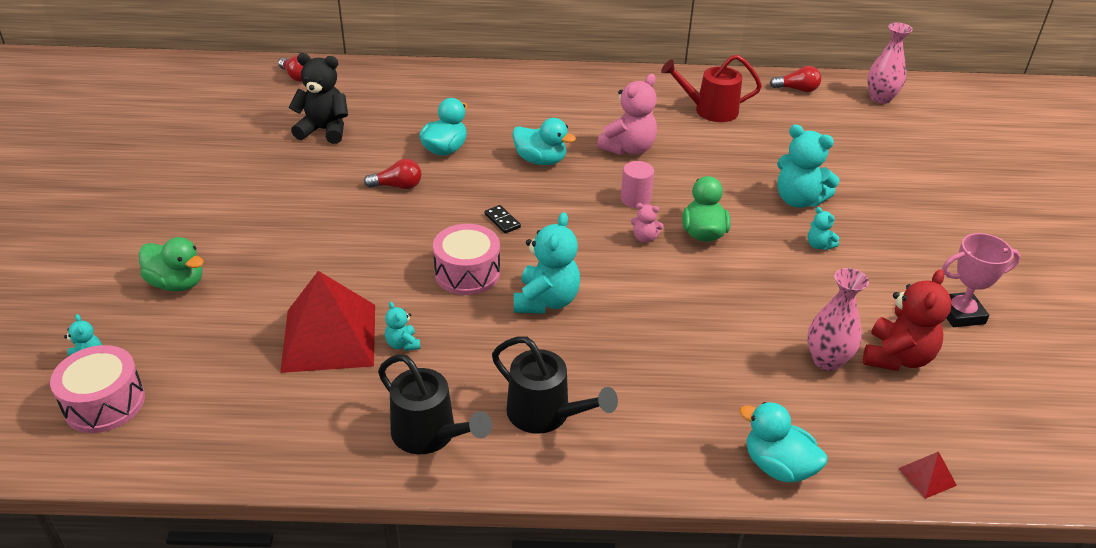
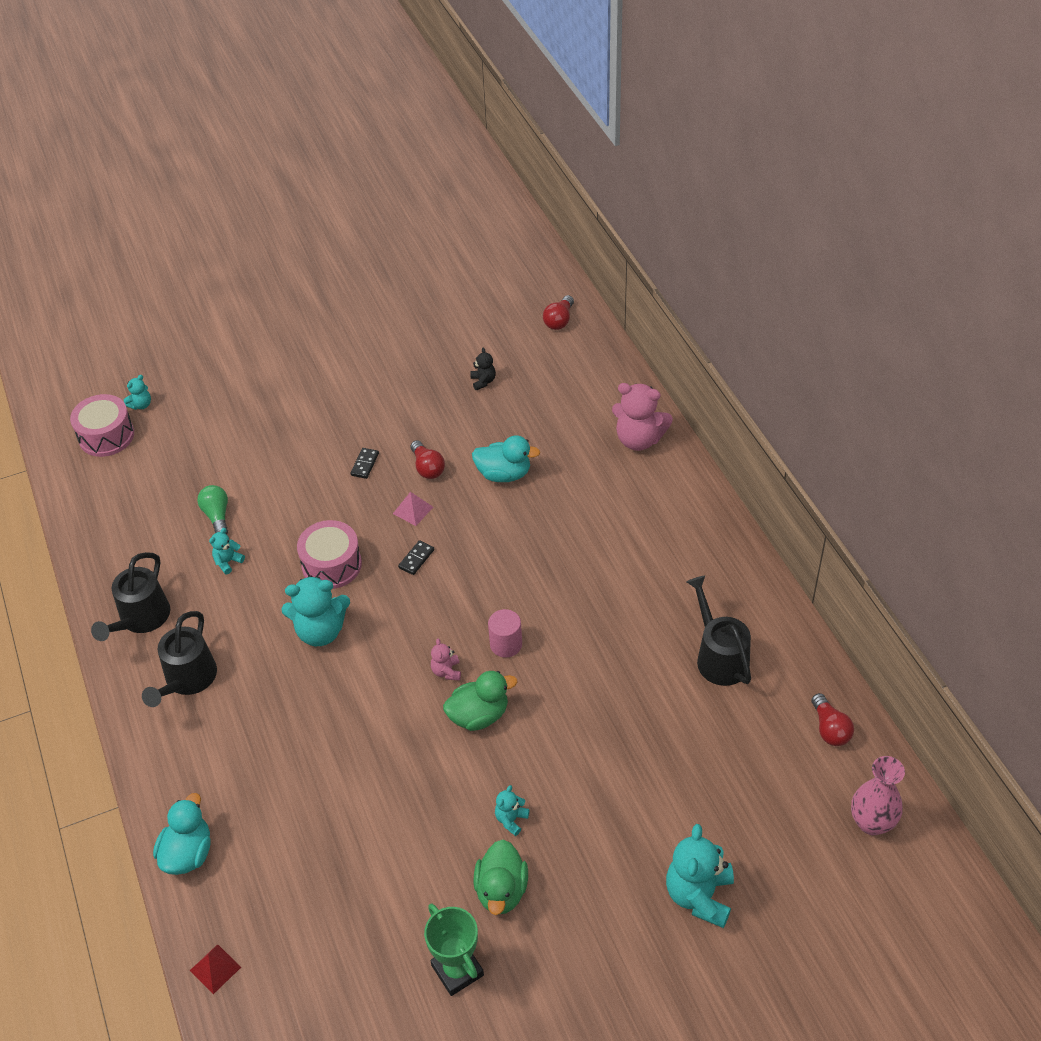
camera: 70 degrees right, 10 degrees up
(177, 283) = (237, 404): green duck -> green duck (501, 890)
(324, 130) = (483, 381): black teddy bear -> black teddy bear, size x0.49
(329, 337) = (217, 516): red pyramid -> green light bulb
(356, 220) = (364, 464): none -> black domino
(442, 207) = (413, 510): none -> pink pyramid
(540, 160) = (528, 549): turquoise duck -> none
(628, 148) = (593, 610): pink teddy bear -> pink teddy bear (639, 439)
(709, 110) = (719, 656): red watering can -> black watering can
(798, 200) = (584, 783): turquoise teddy bear -> turquoise teddy bear (699, 895)
(827, 360) = (333, 862): pink vase -> none
(897, 357) = (363, 921): red teddy bear -> none
(960, 314) = (457, 970): pink trophy -> green trophy

